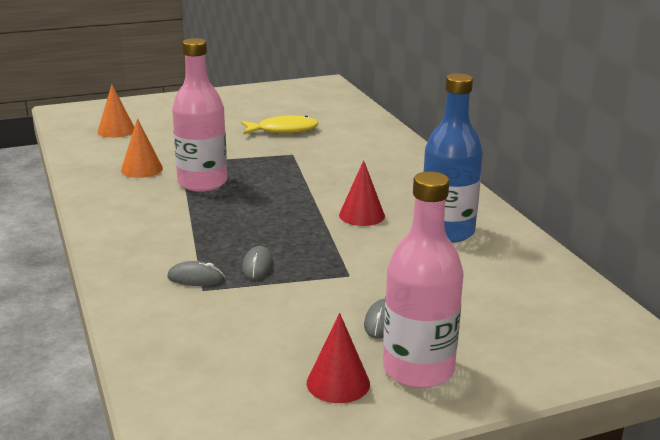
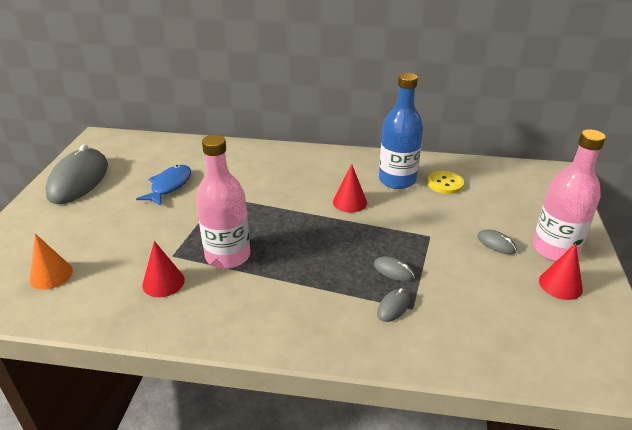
camera: 60 degrees left, 10 degrees up
(142, 169) = (163, 282): orange cone -> red cone
(249, 98) = (78, 180): none -> grey mouse
(283, 130) = (169, 186): yellow fish -> blue fish
(482, 263) = (445, 184): none -> yellow button

